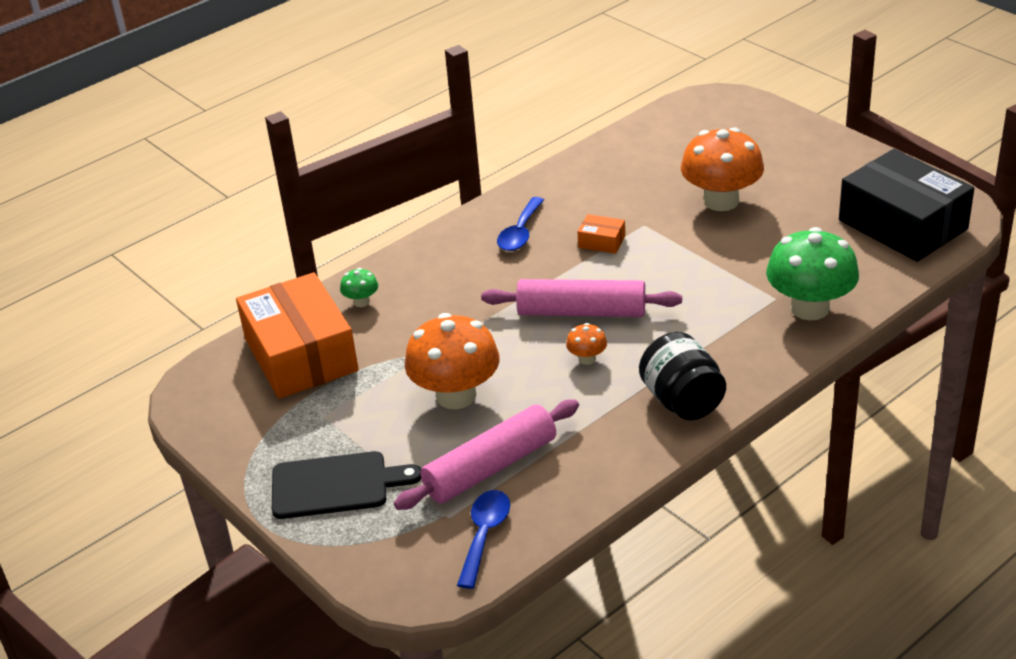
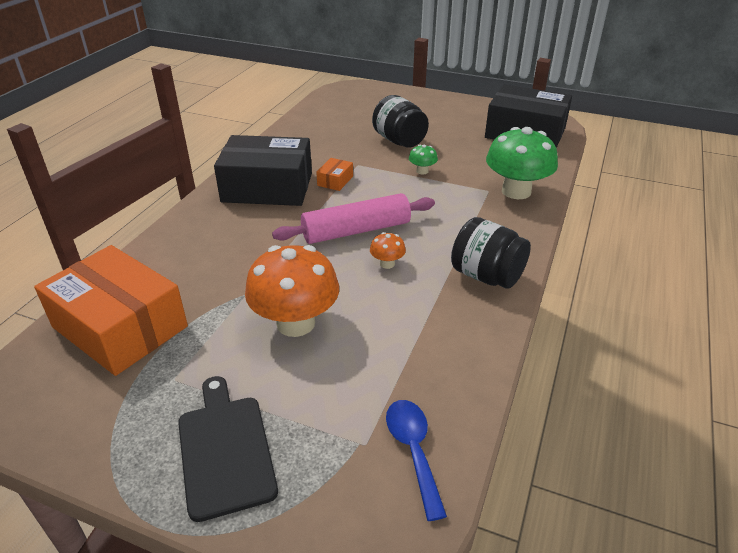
camera: 30 degrees left, 0 degrees up
(335, 485) = (225, 449): black cutting board -> black cutting board turned 75 degrees counterclockwise
(361, 302) = (158, 266): green mushroom -> green mushroom (422, 171)
(491, 468) = (372, 380): pink rolling pin -> none
(520, 233) = (267, 187): blue spoon -> black box
(601, 242) = (335, 181): orange box -> orange box turned 60 degrees counterclockwise
(721, 201) = (399, 141): orange mushroom -> black jar

